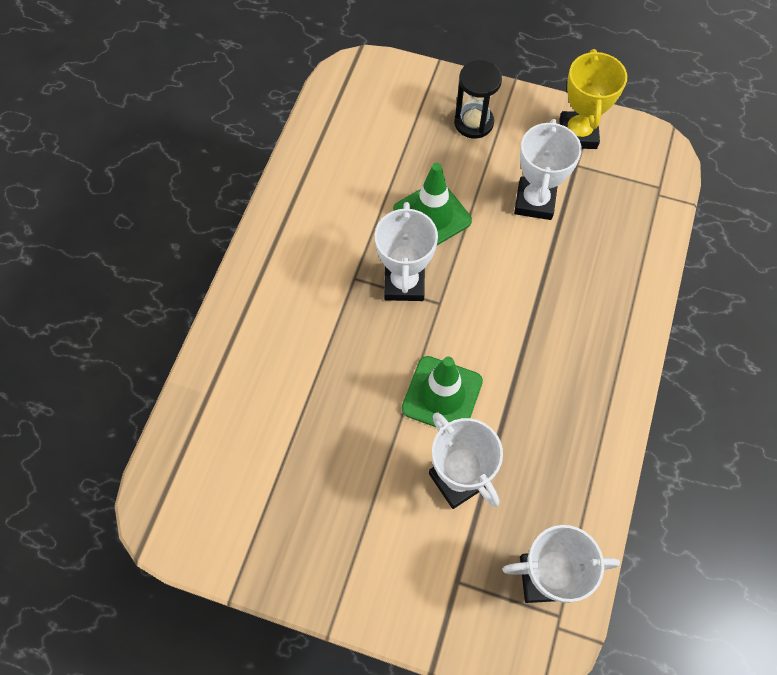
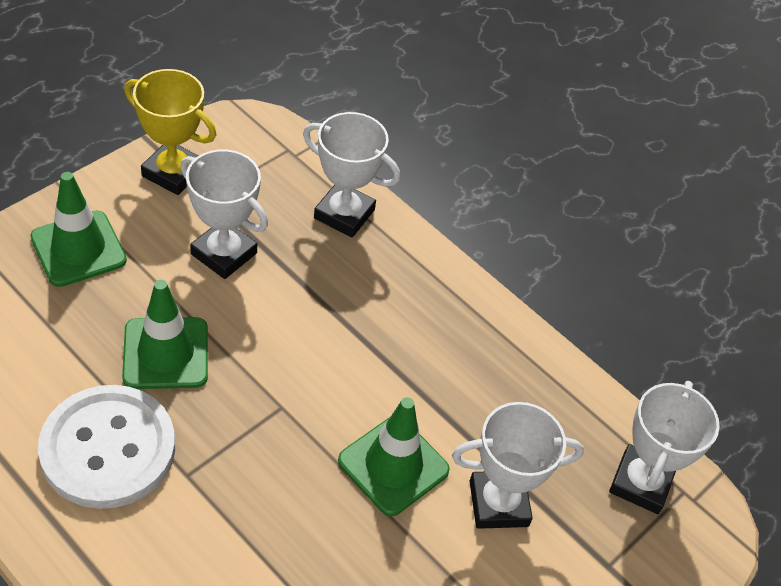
camera: 70 degrees left, 15 degrees down
(344, 226) = (108, 448): none -> white button
(404, 283) = (232, 428): white trophy -> white trophy (344, 214)
(473, 122) = (78, 249): black hourglass -> green traffic cone

